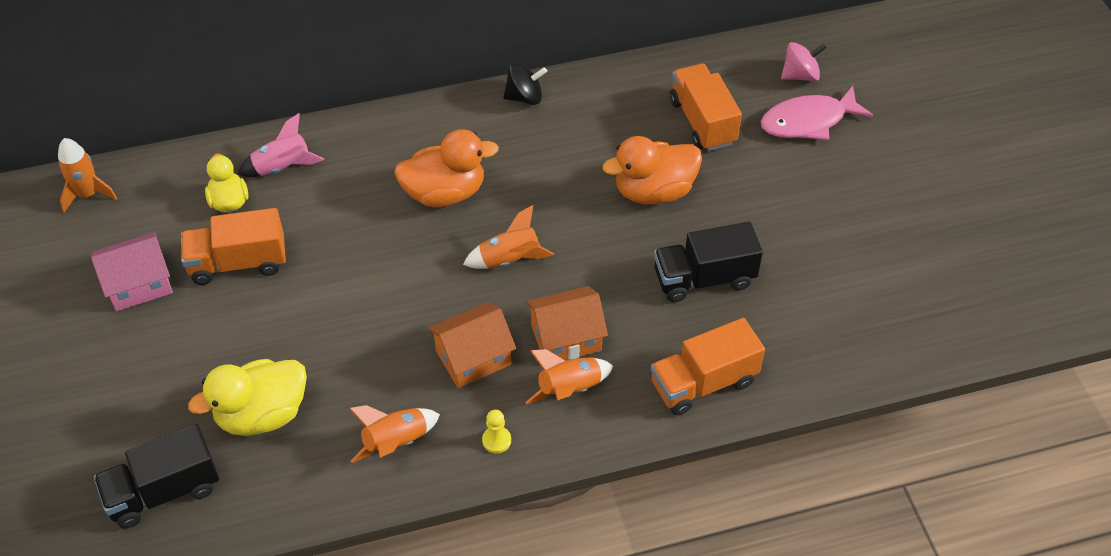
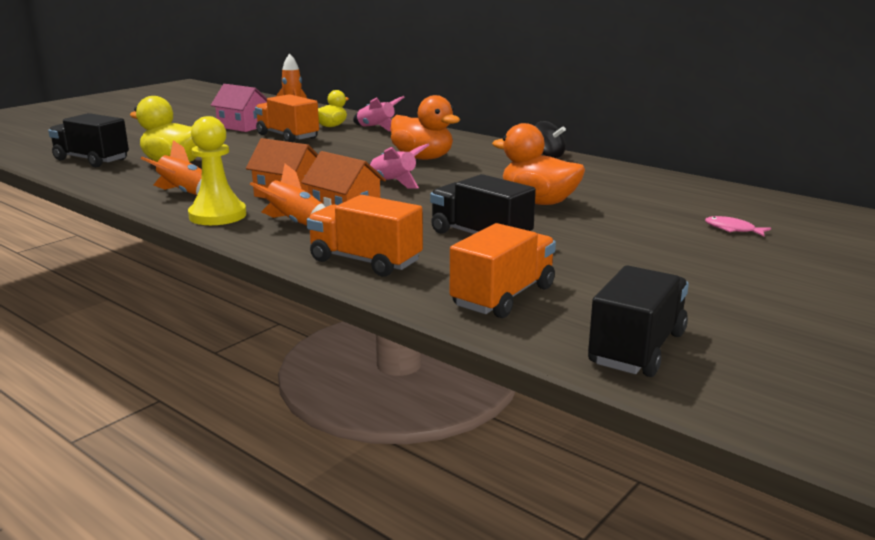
camera: 55 degrees right, 30 degrees down
(496, 440) = (217, 215): yellow pawn -> yellow pawn, size x2.17
(509, 259) = (393, 183): orange rocket -> pink rocket
(702, 122) = (642, 199): orange truck -> orange truck (503, 296)
(800, 75) = (775, 215): pink spinning top -> none
(808, 121) = (732, 229): pink fish -> pink fish, size x0.50
(954, 317) = (637, 348): none -> black truck

